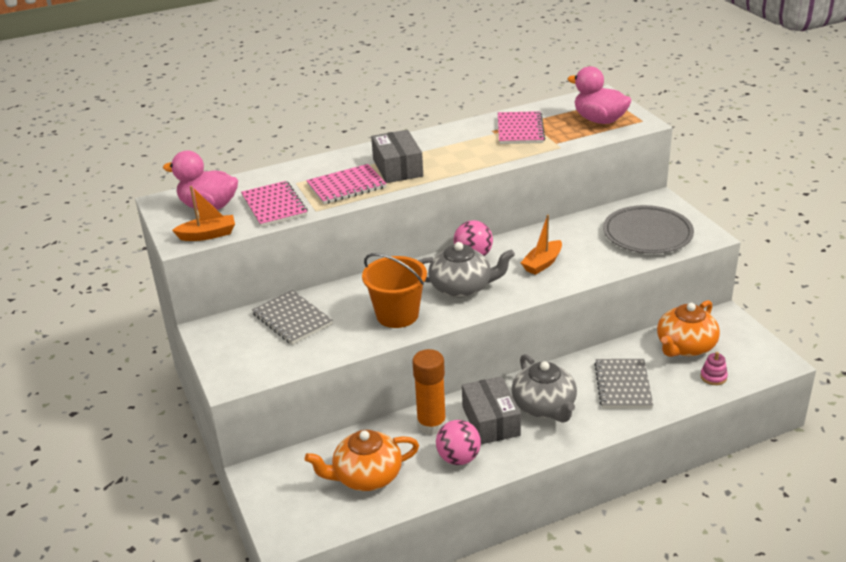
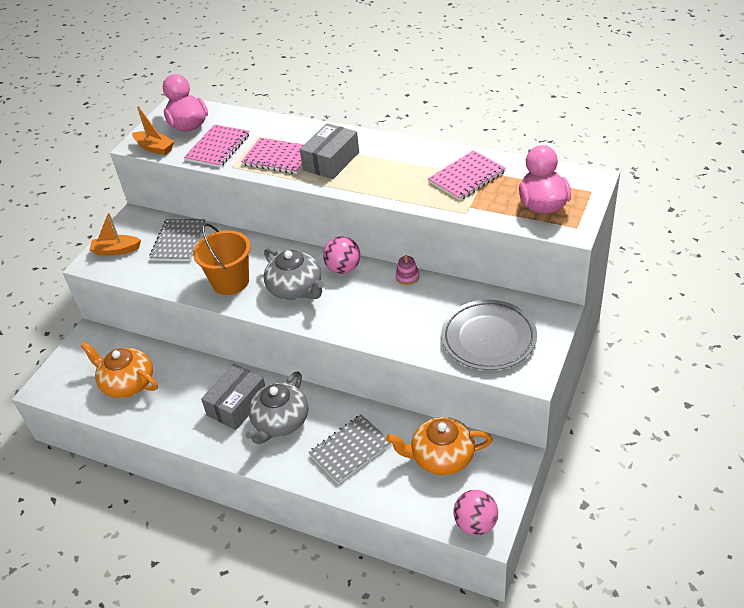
camera: 50 degrees right, 10 degrees up
(431, 425) = (205, 378): orange glue stick -> none
(458, 458) = (183, 414): pink ball -> pink ball (475, 524)
(542, 263) = (374, 308): orange boat -> orange boat (116, 250)
(713, 377) = (419, 498): pink stacking toy -> pink stacking toy (407, 277)

